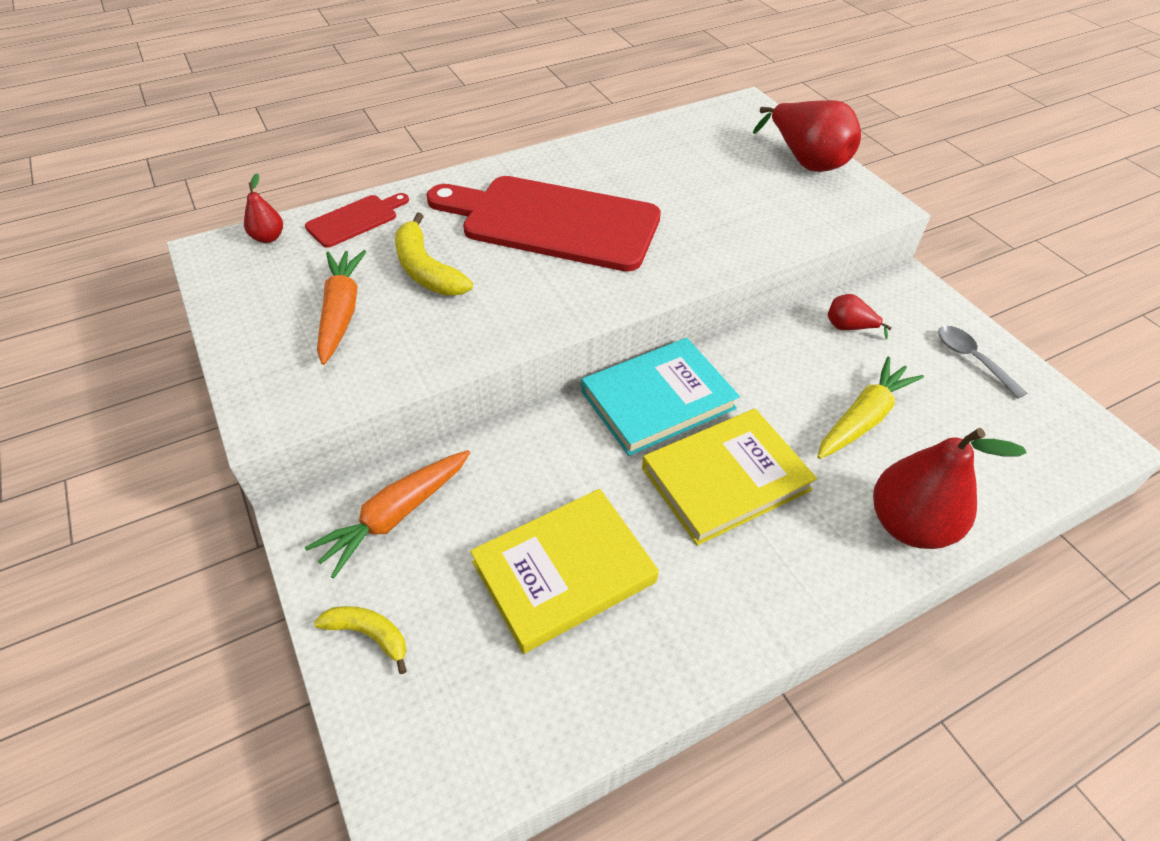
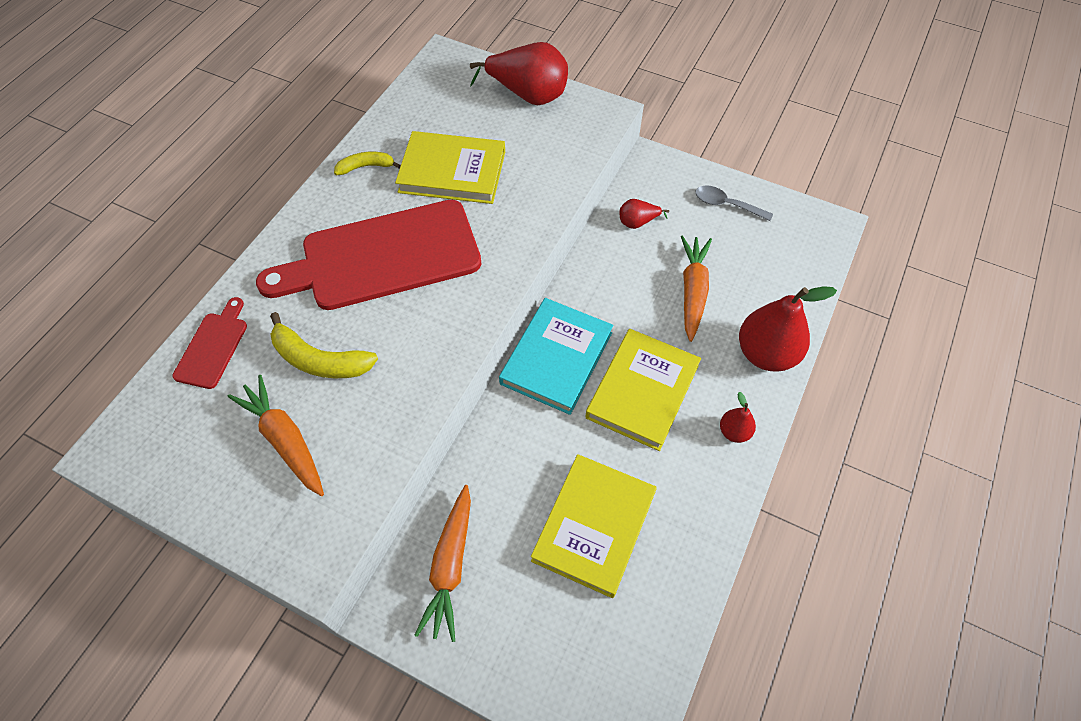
camera: 35 degrees left, 10 degrees up
(268, 238) = (149, 409): red pear -> red pear (734, 432)
(369, 635) = (507, 659): yellow banana -> yellow banana (366, 167)
(676, 188) = (452, 172): none -> yellow book
(863, 418) = (692, 291): yellow carrot -> orange carrot

